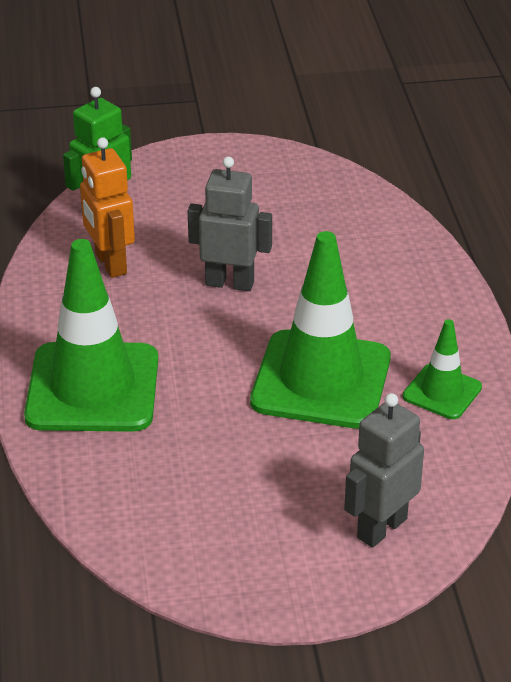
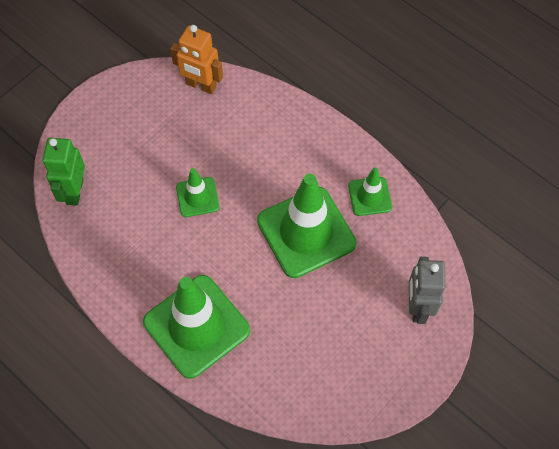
camera: 40 degrees left, 25 degrees up
(110, 264) = (118, 230): orange robot -> orange robot (201, 86)
(230, 283) = (197, 197): grey robot -> green traffic cone

